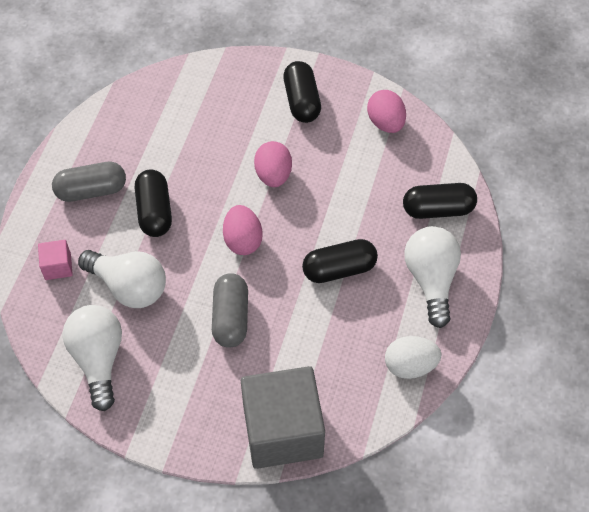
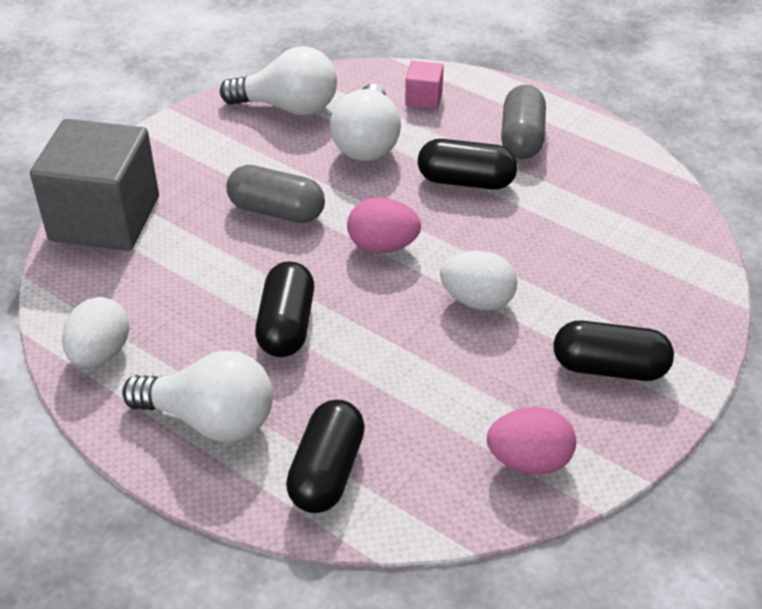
camera: 110 degrees right, 15 degrees down
(129, 287) = (367, 143): white light bulb -> white light bulb turned 45 degrees counterclockwise
(273, 175) = (477, 300): pink egg -> white egg

